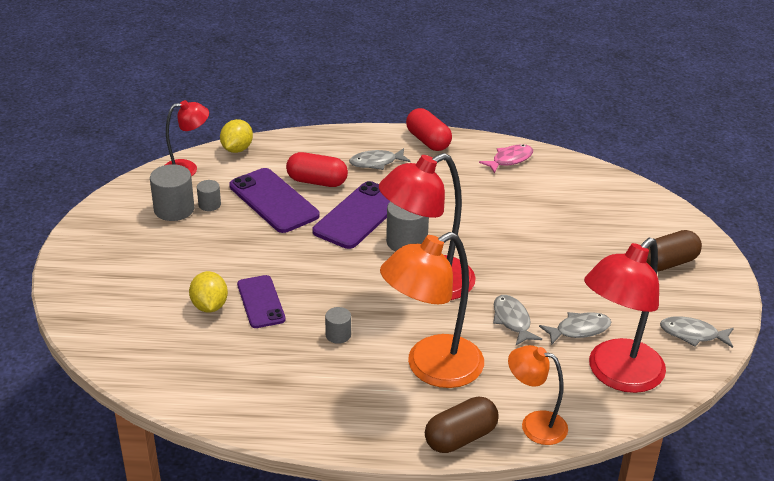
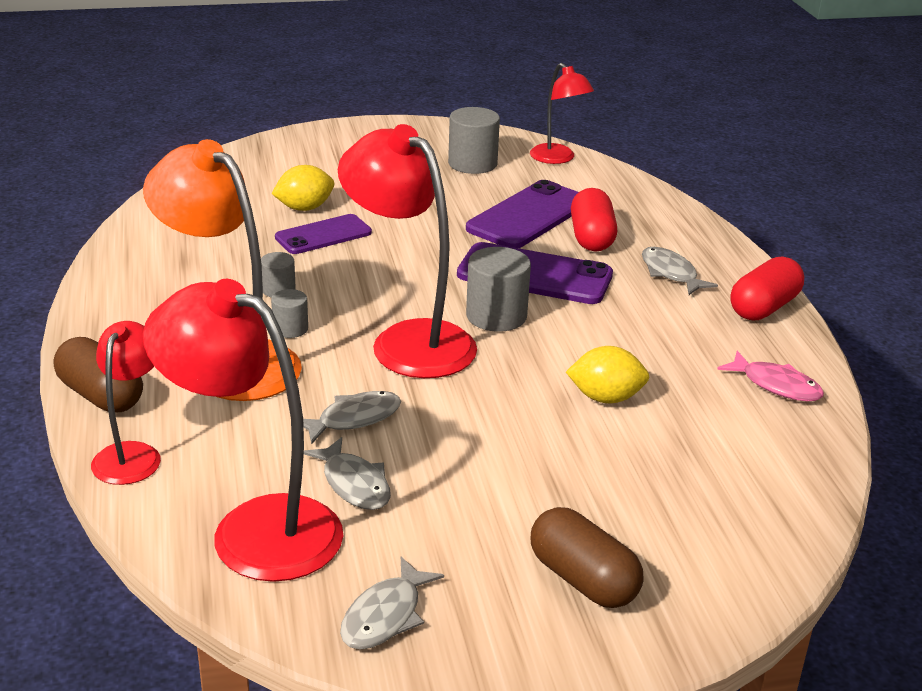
camera: 75 degrees right, 5 degrees down
(209, 205) = (494, 181): grey cylinder -> grey cylinder (290, 329)
(237, 149) = (623, 179): yellow lemon -> yellow lemon (605, 398)
(534, 424) = (132, 454): orange lamp -> red lamp
(692, 334) = (385, 615): grey fish -> grey fish turned 150 degrees counterclockwise

